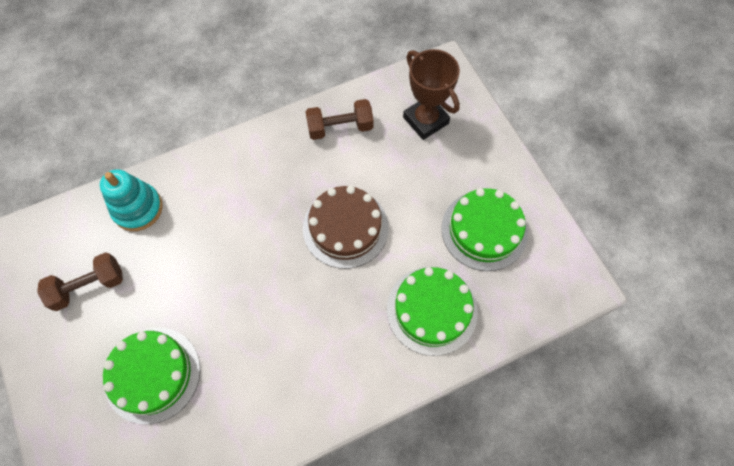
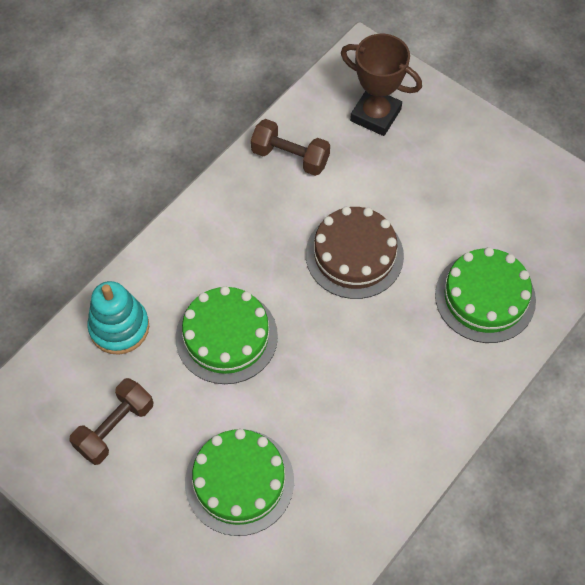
camera: 25 degrees left, 5 degrees down
(340, 127) = (290, 157): brown dumbbell -> brown dumbbell turned 60 degrees clockwise
(484, 230) = (493, 200): green cake -> green cake (226, 336)

